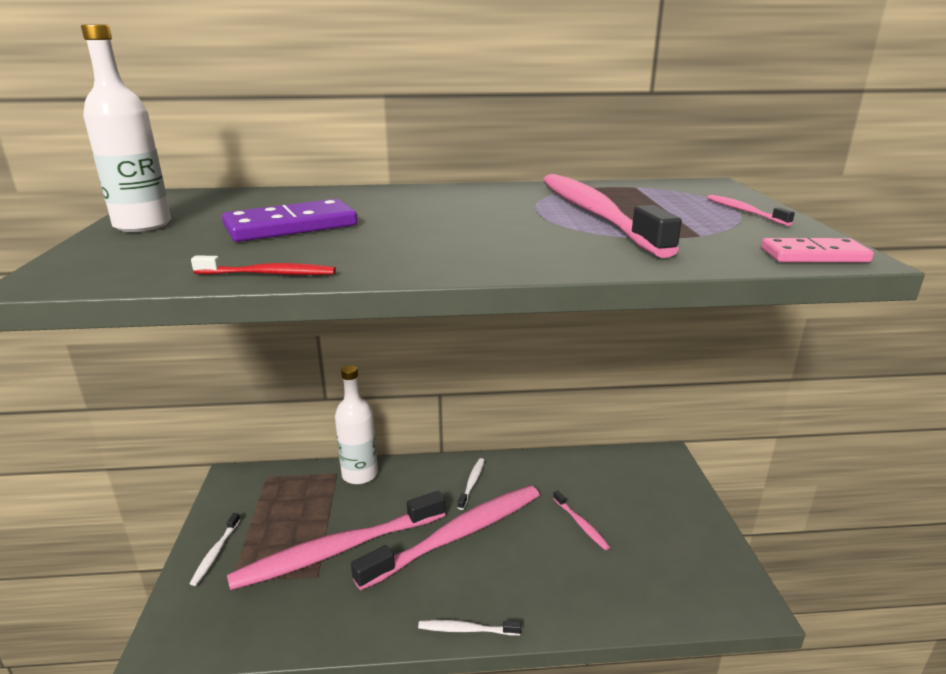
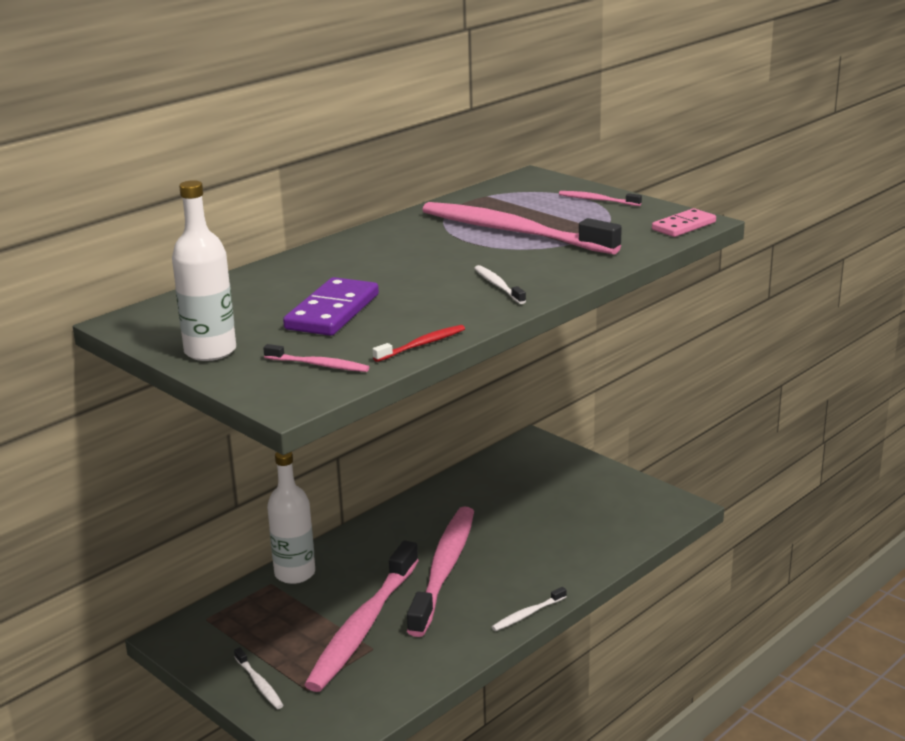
camera: 40 degrees left, 0 degrees up
(472, 483) = (404, 531): white toothbrush -> white toothbrush (498, 286)
(581, 524) = (525, 517): pink toothbrush -> pink toothbrush (319, 365)

